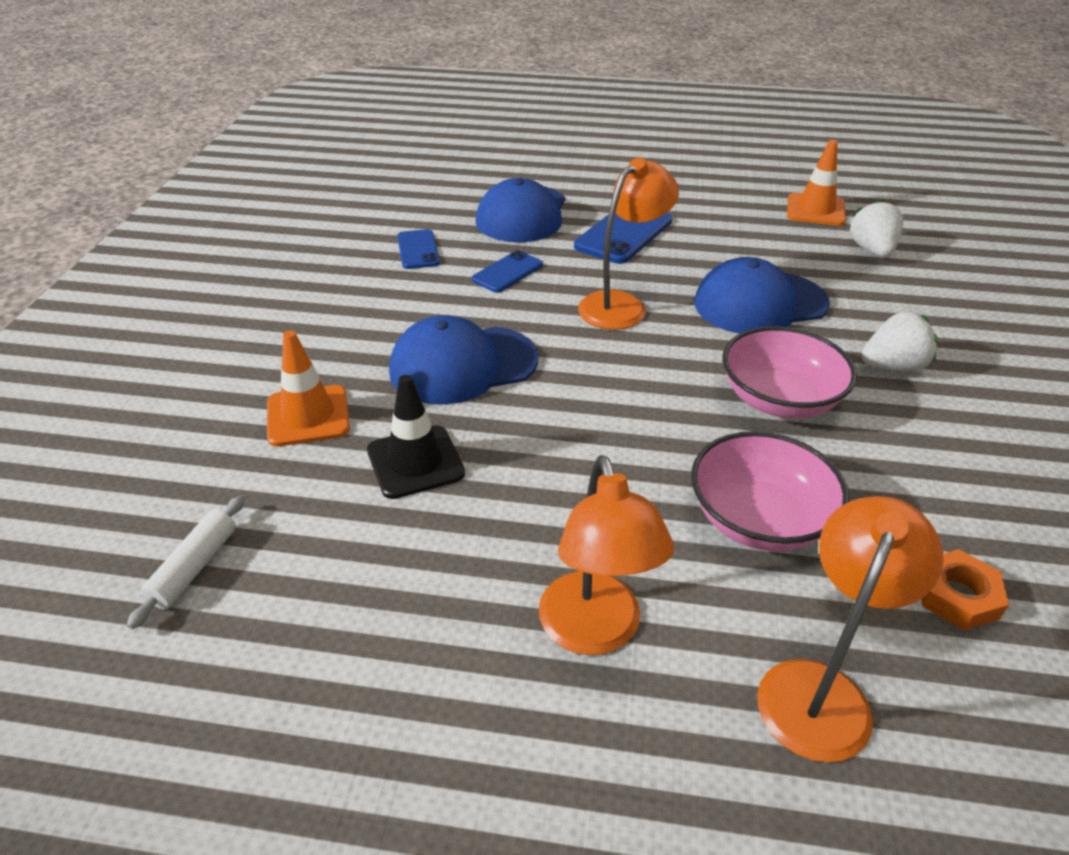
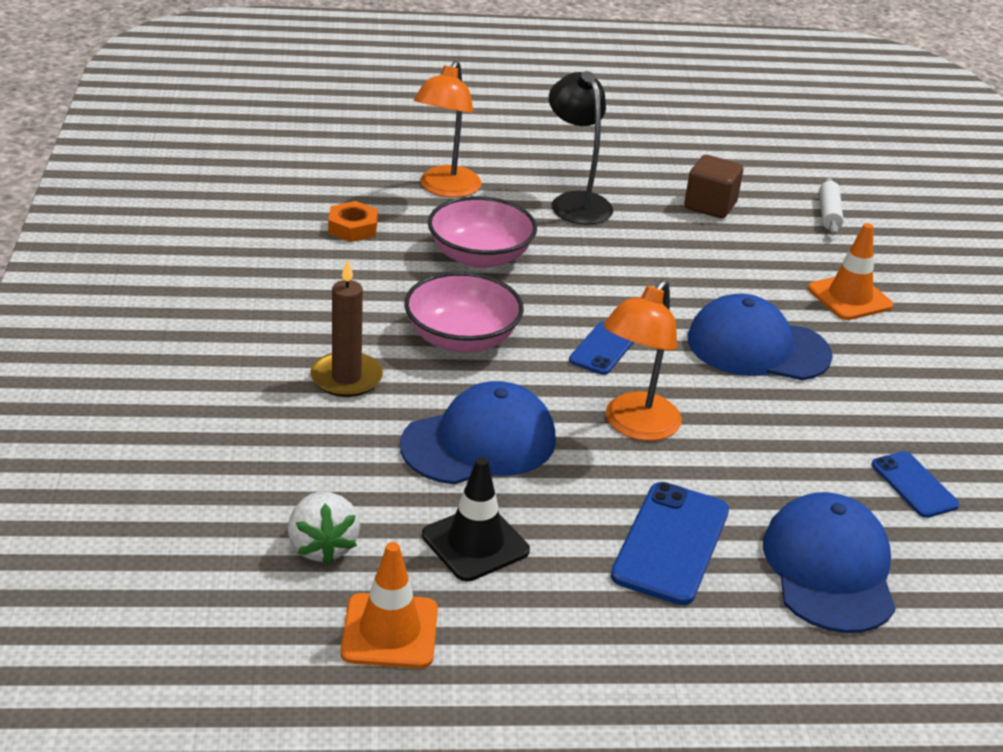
camera: 165 degrees right, 5 degrees down
(372, 603) = (710, 206): none -> brown cube
(415, 462) = (741, 273): black traffic cone -> black traffic cone (475, 543)
(463, 365) = (757, 347): blue cap -> blue cap turned 135 degrees counterclockwise
(507, 272) = (784, 460): blue phone -> blue phone (603, 349)
(594, 632) = (575, 202): orange lamp -> black lamp
(892, 366) = (346, 378): white strawberry -> brown candle

